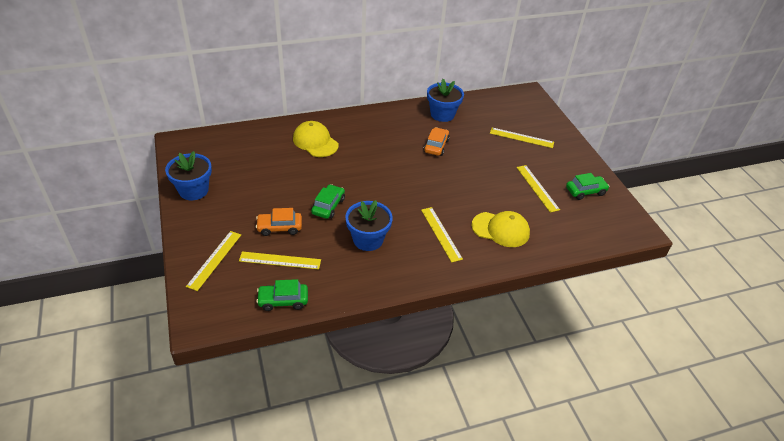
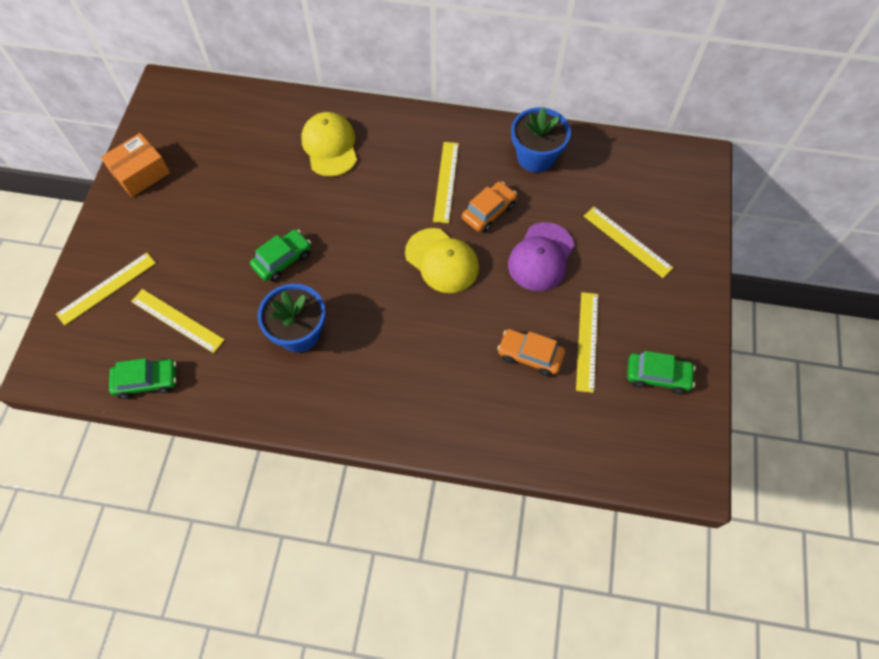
camera: 30 degrees right, 20 degrees up
(193, 190) = (140, 173): blue flower pot -> orange box
(279, 227) = (205, 270): orange car -> orange car (530, 355)
(283, 300) = (147, 381): green car -> green car turned 150 degrees clockwise
(441, 234) = (398, 363): yellow ruler -> yellow ruler (446, 181)
(482, 158) = (541, 257): none -> purple cap
(500, 229) = (484, 390): yellow cap -> yellow cap (442, 261)

